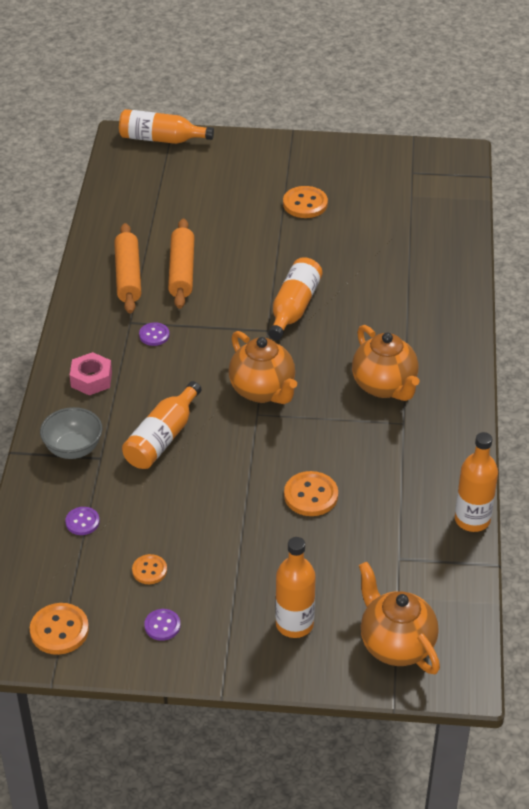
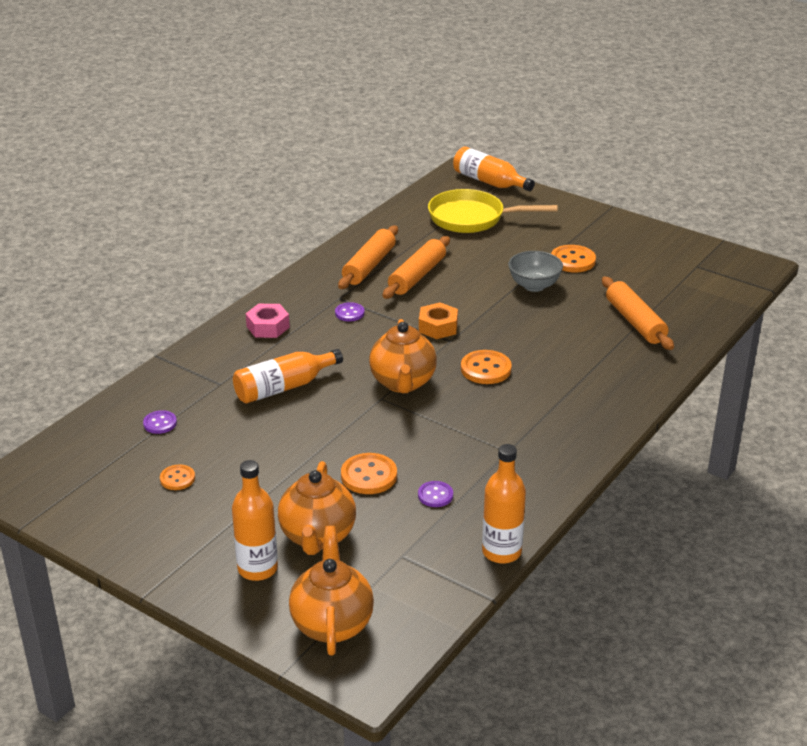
camera: 30 degrees right, 10 degrees down
(59, 630) = (64, 493): orange button -> orange button (486, 369)
(73, 449) = (205, 370): grey bowl -> grey bowl (534, 286)
(162, 625) = (147, 523): purple button -> purple button (435, 495)
(178, 187) = (472, 218): none -> yellow pan
(245, 320) = (438, 327): none -> orange nut
(294, 308) = (489, 332): orange bottle -> none
(384, 386) = (517, 417): orange teapot -> orange teapot (317, 537)
(406, 251) = (635, 322): none -> orange rolling pin

